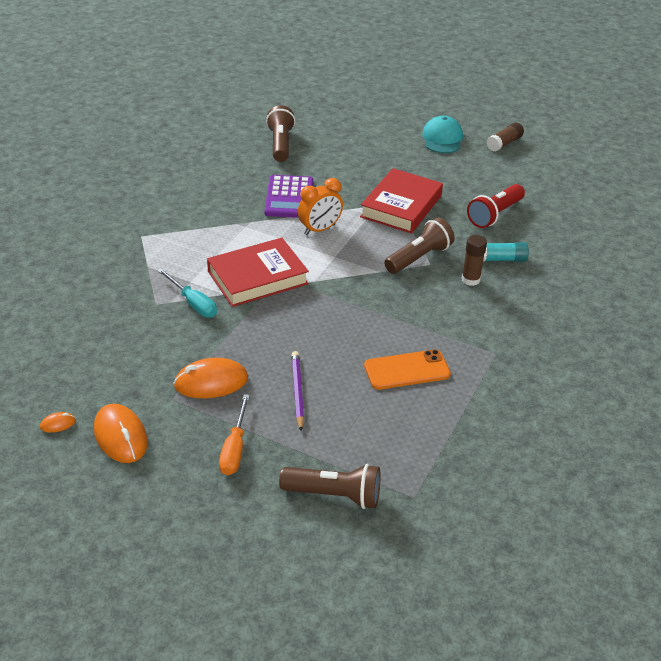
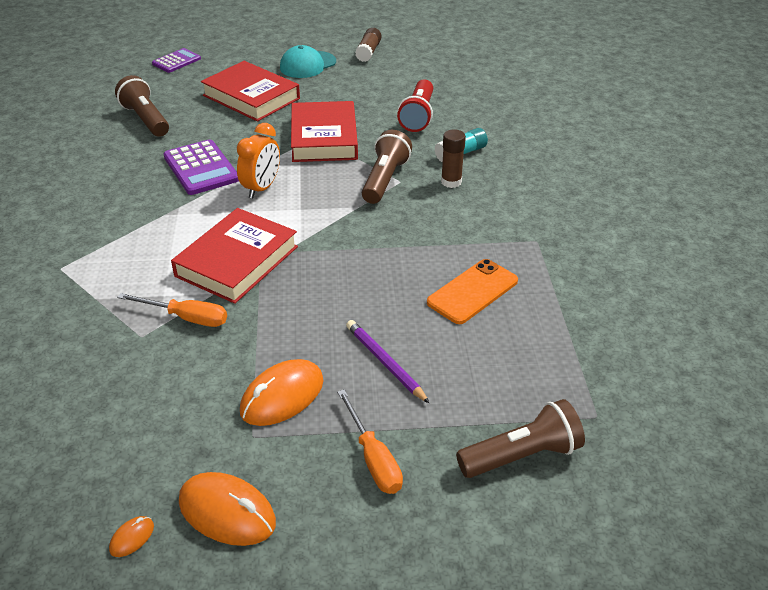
camera: 30 degrees left, 0 degrees up
(193, 303) = (186, 318): turquoise screwdriver -> orange screwdriver
(341, 102) = (176, 61): none -> purple calculator
(373, 152) = (251, 97): none -> red book
(442, 139) = (307, 65): turquoise cap -> turquoise cap turned 105 degrees counterclockwise

